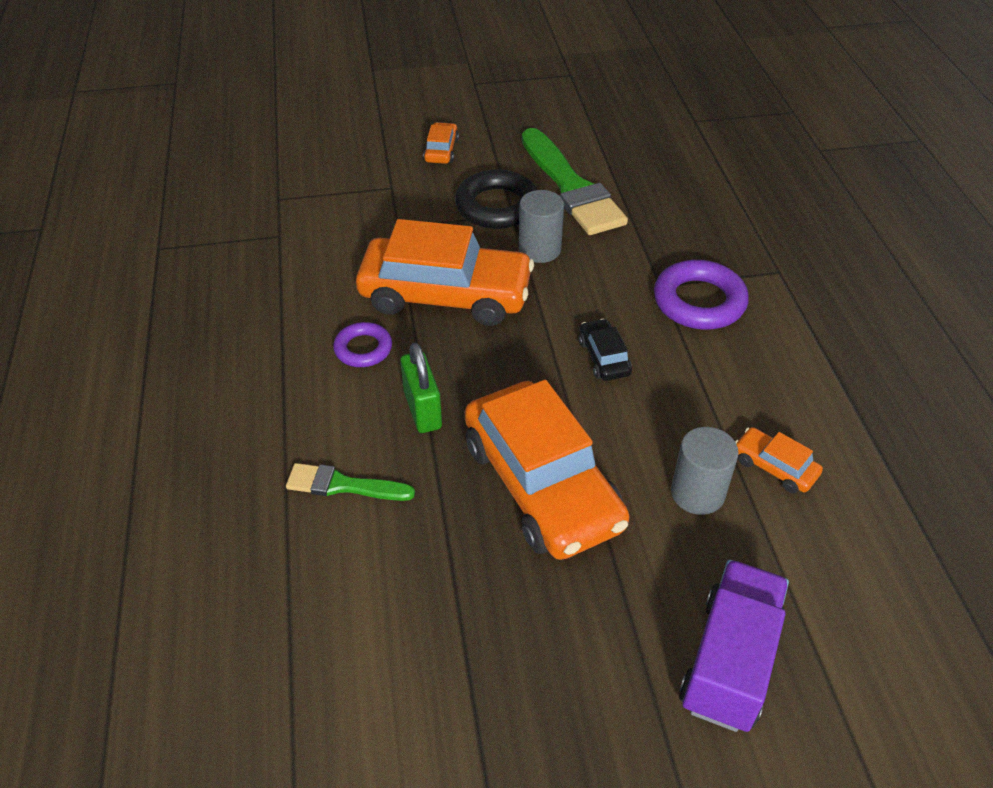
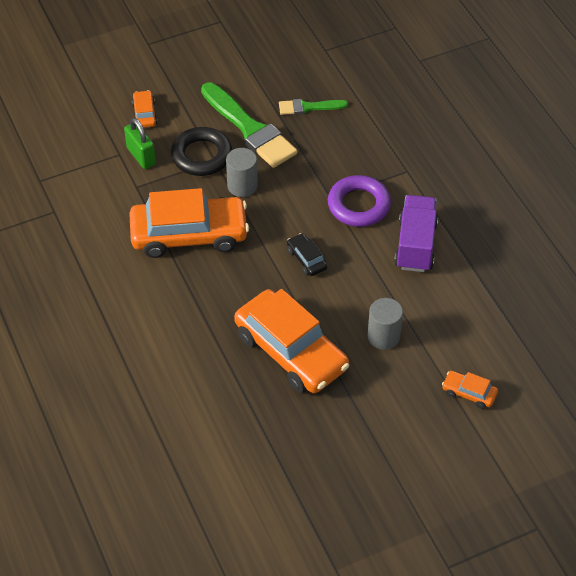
camera: 15 degrees left, 5 degrees up
(343, 485) = (171, 378): green brush -> green brush (309, 107)
(363, 349) = (148, 286): purple ring -> none
(422, 410) = (202, 320): green padlock -> green padlock (141, 156)
(729, 661) = (419, 427): purple truck -> purple truck (415, 245)
(774, 467) = (425, 310): orange car -> orange car (469, 393)

